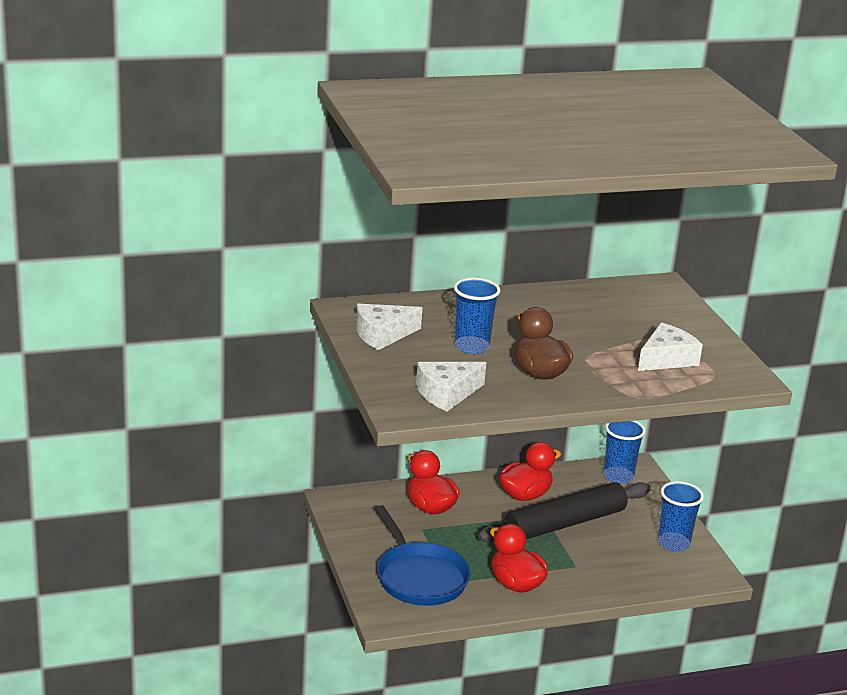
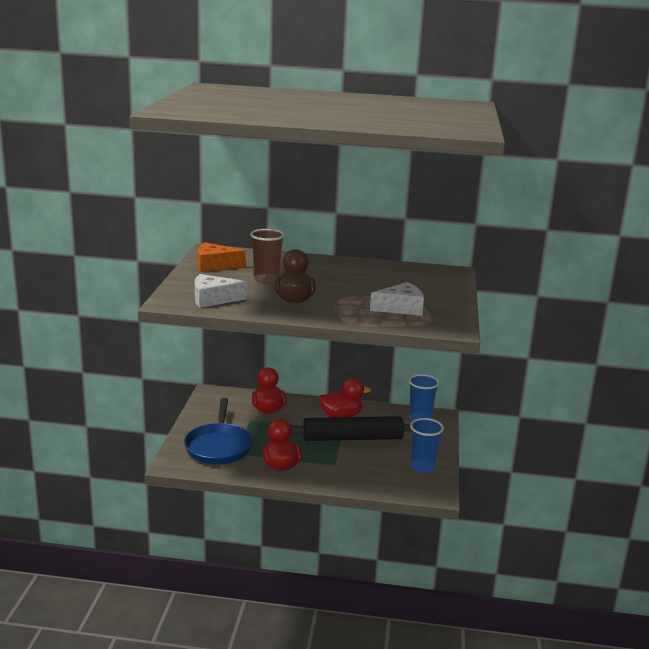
camera: 25 degrees right, 5 degrees down
(382, 334) = (215, 265): white cheese -> orange cheese
(471, 346) = (266, 280): blue cup -> brown cup

